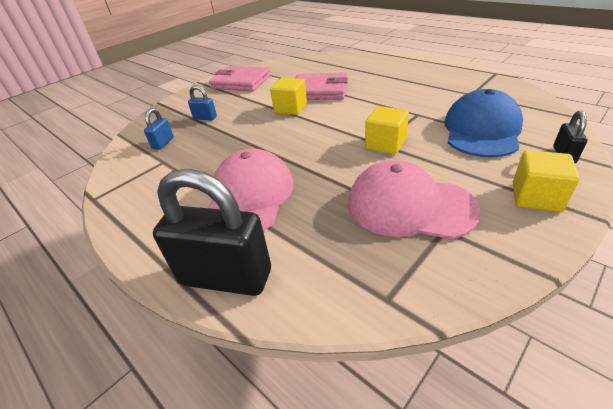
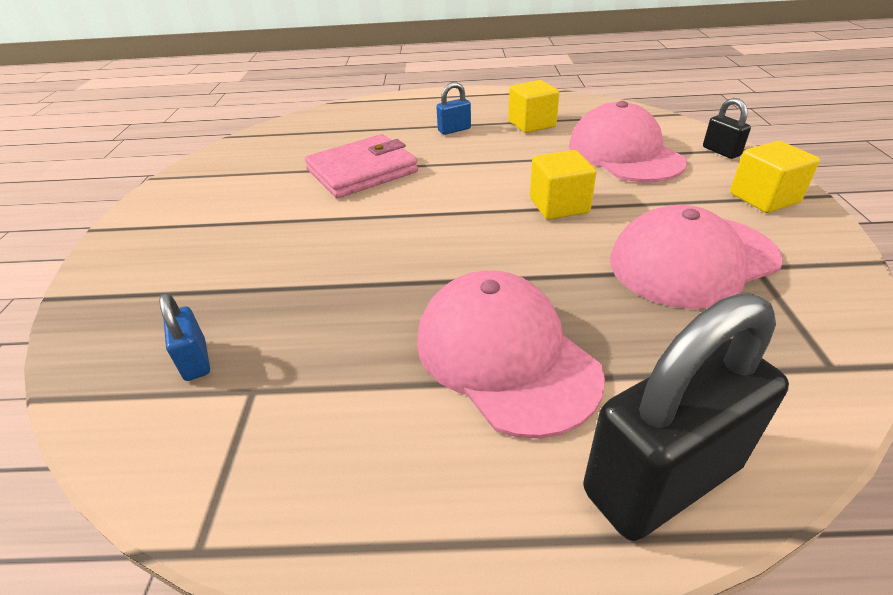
camera: 45 degrees left, 0 degrees up
(205, 118) = (219, 281): blue padlock -> blue padlock (454, 130)
(241, 82) = (196, 201): pink wallet -> none
(290, 108) = (358, 210): yellow cube -> yellow cube (531, 124)
(481, 130) = (624, 153): blue cap -> pink cap

